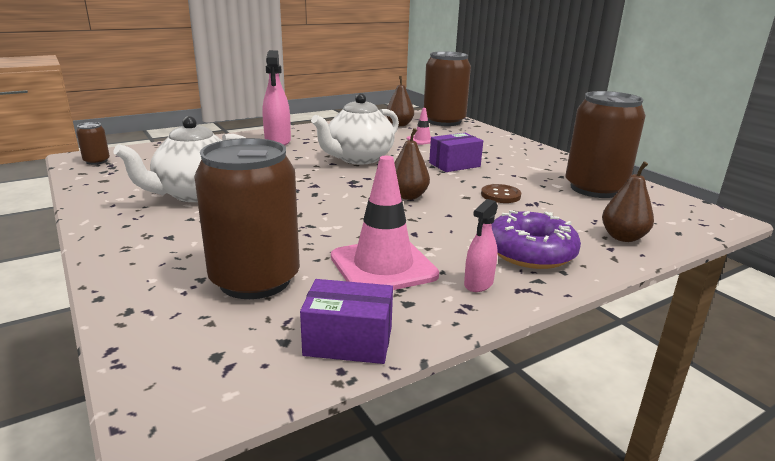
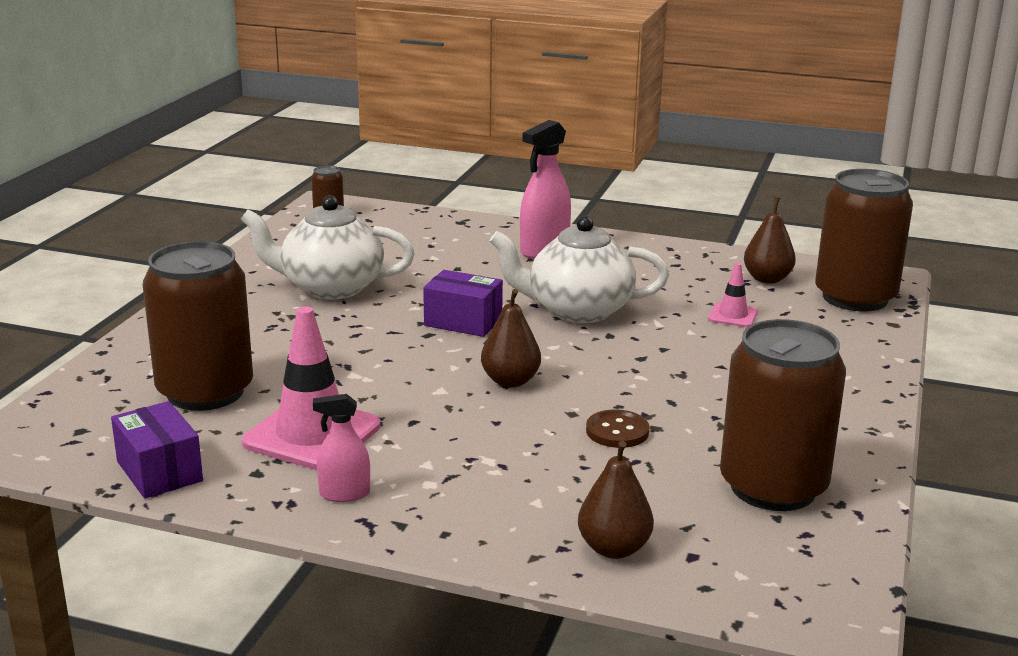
camera: 50 degrees right, 0 degrees up
(454, 165) = (674, 368): purple box -> purple box (463, 322)
(530, 252) = (467, 500): purple donut -> none

